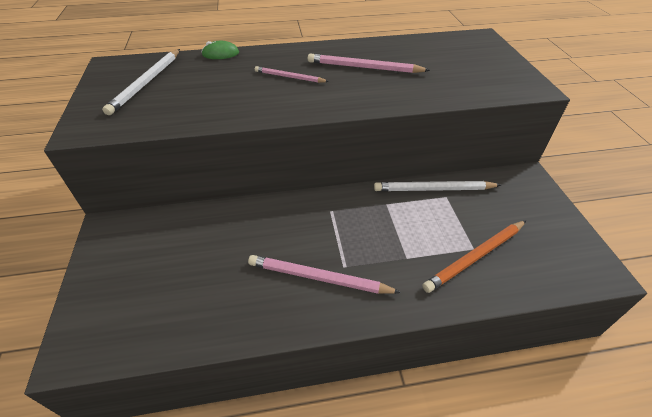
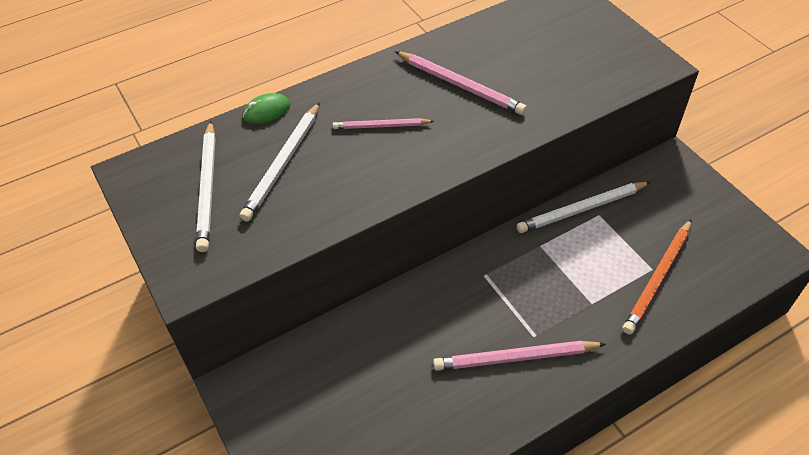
camera: 20 degrees left, 5 degrees up
(206, 82) = (283, 163): none -> white pencil
(364, 68) = (460, 85): pink pencil -> pink pencil turned 135 degrees counterclockwise

